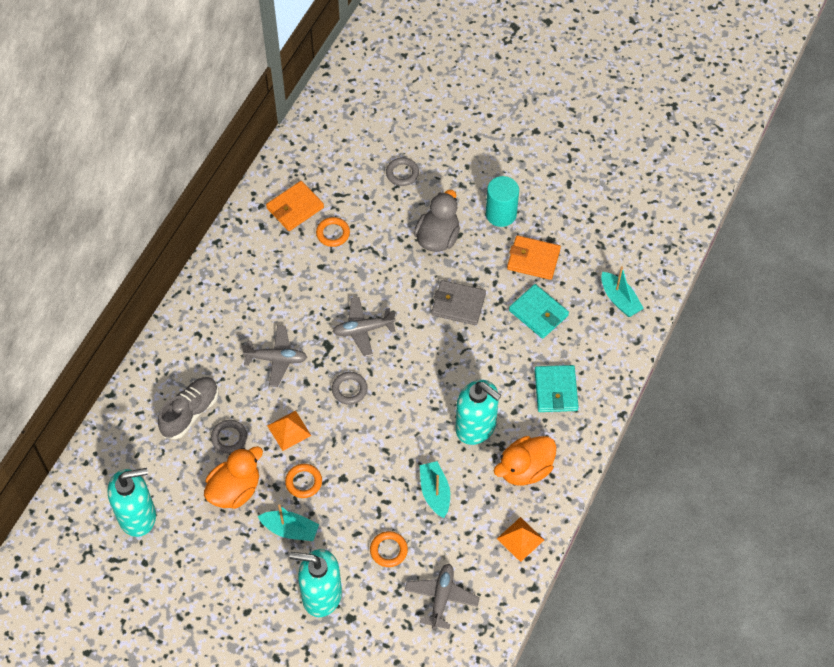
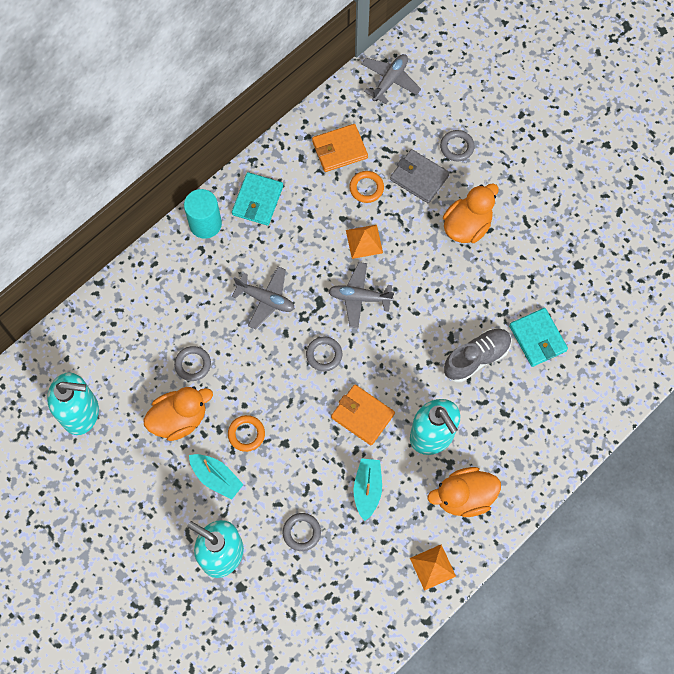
camera: 20 degrees right, 10 degrees up
(190, 412) = (166, 326): grey shoe -> grey shoe (476, 358)
(289, 430) = (251, 376): orange pyramid -> orange pyramid (364, 241)
(388, 550) = (301, 532): orange ring -> grey ring
(437, 237) = (467, 226): grey duck -> orange duck
(441, 598) = (334, 599): grey plane -> grey plane (390, 81)
(458, 304) = (461, 302): grey wallet -> grey wallet (419, 177)
(501, 214) = (539, 221): turquoise cylinder -> turquoise cylinder (205, 224)
(533, 259) = (553, 280): orange wallet -> orange wallet (362, 415)
(555, 390) = (524, 425): turquoise wallet -> turquoise wallet (257, 200)
(619, 299) = (624, 352): turquoise boat -> none

